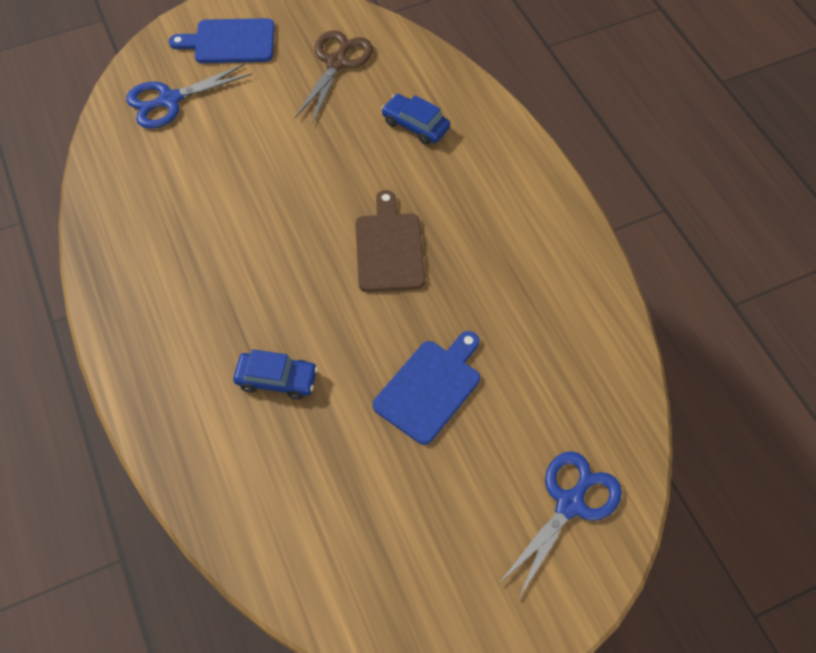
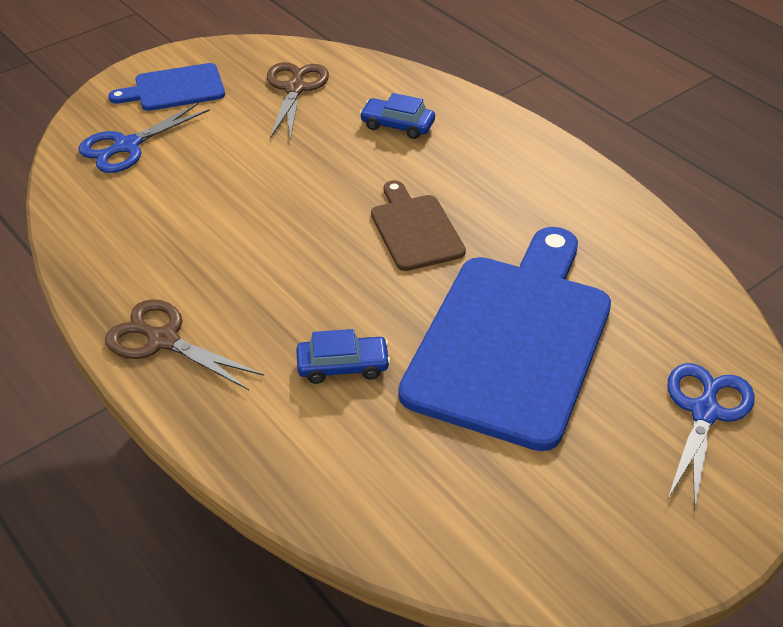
camera: 15 degrees left, 15 degrees down
(138, 317) = (163, 340): none -> brown scissors
(430, 387) = (512, 340): blue cutting board -> blue cutting board, size x2.03

